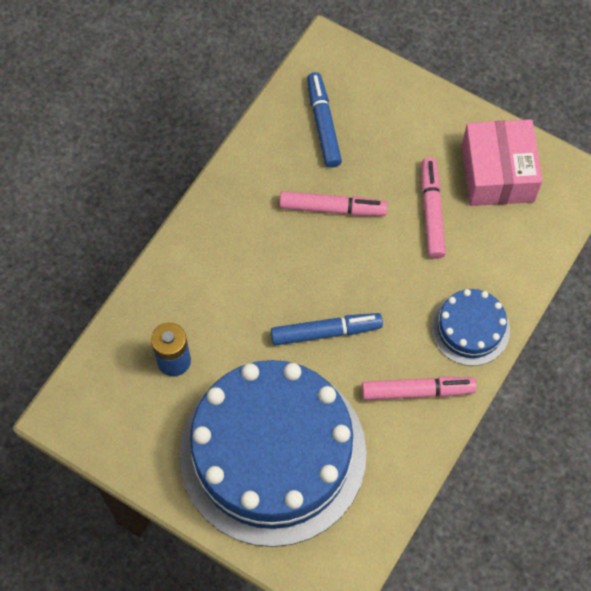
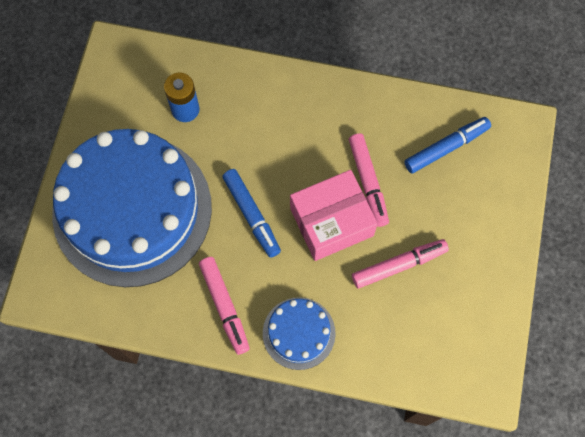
camera: 70 degrees right, 5 degrees up
(497, 173) = (462, 311): pink box -> pink box (331, 222)

